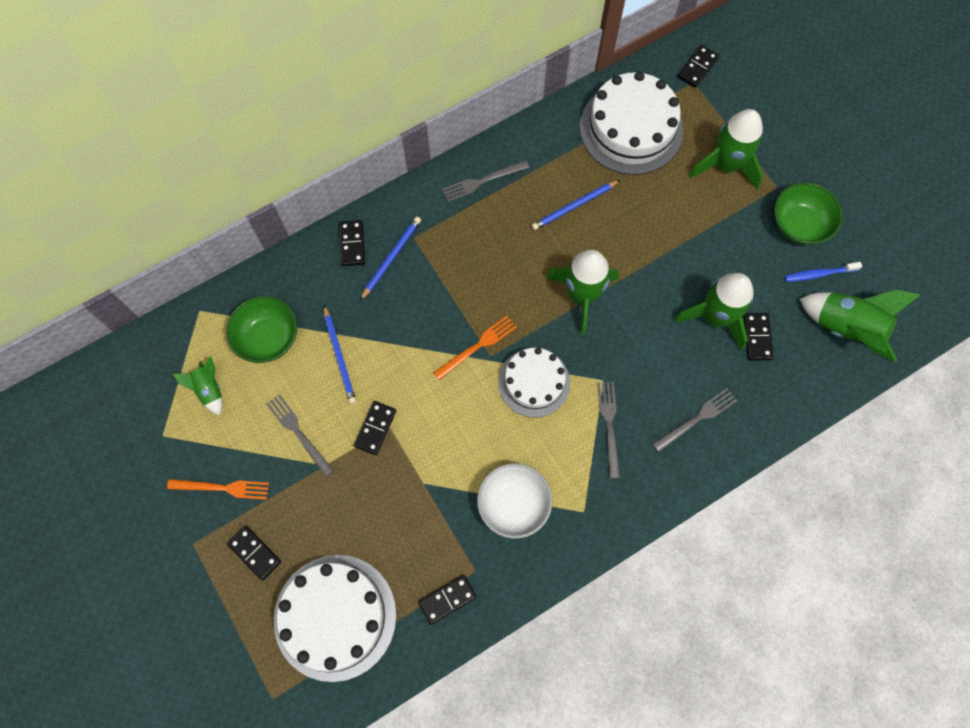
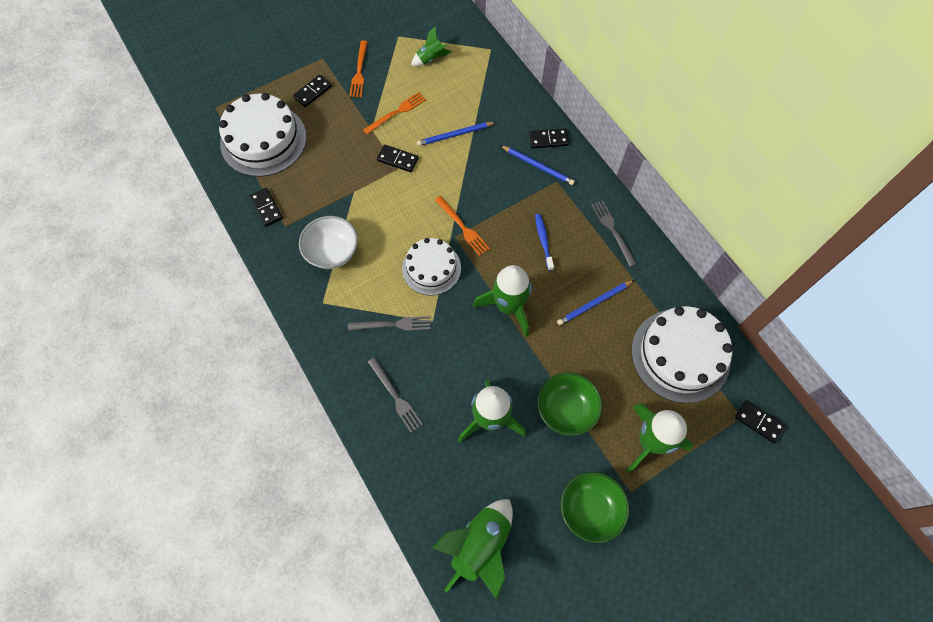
camera: 90 degrees right, 5 degrees down
(268, 338) = (469, 90): green bowl -> green bowl (566, 409)
(298, 432) = (396, 112): grey fork -> orange fork
(574, 206) = (594, 303): blue pencil -> blue pencil turned 90 degrees counterclockwise
(757, 337) = (471, 457): black domino -> none
(819, 274) = (537, 524): blue toothbrush -> blue toothbrush (543, 241)

